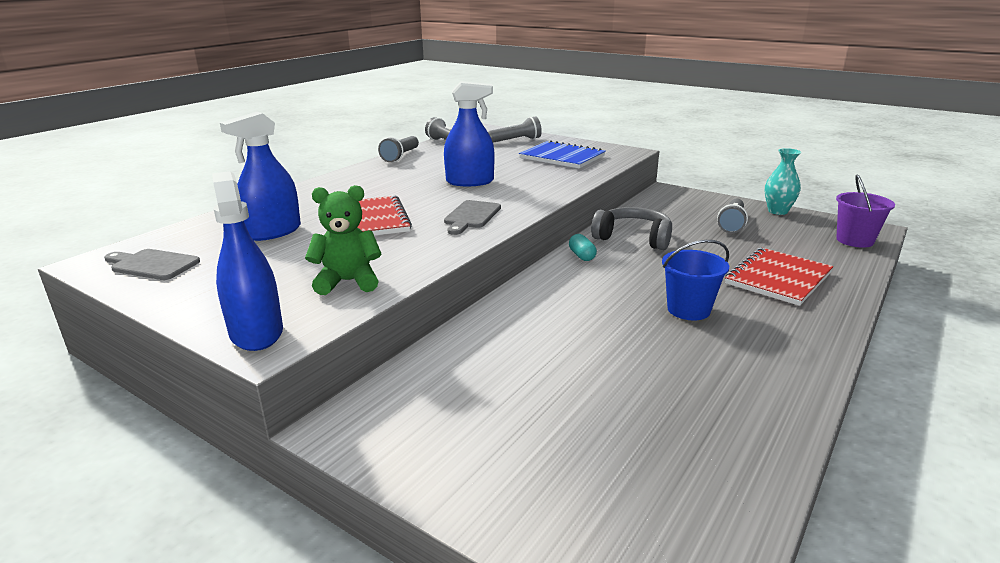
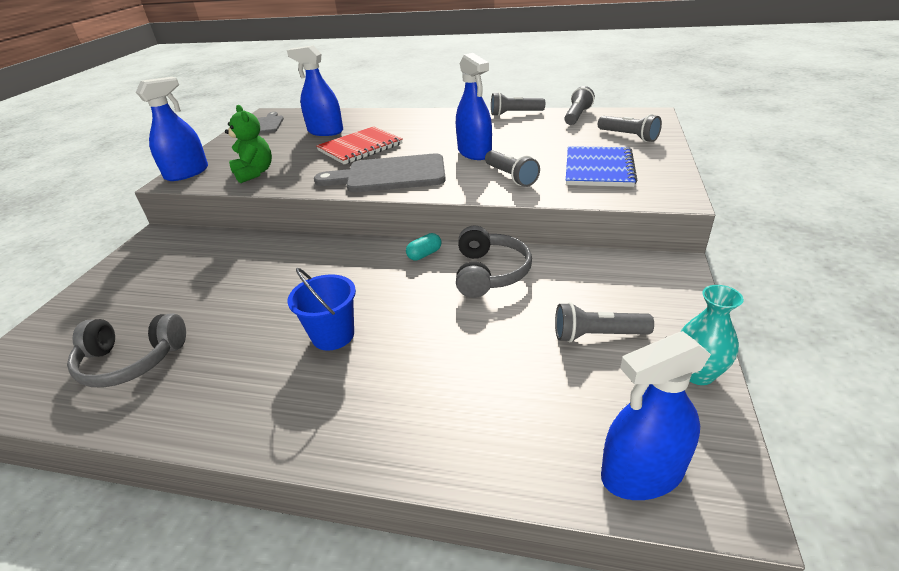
camera: 70 degrees right, 10 degrees up
(471, 216) = (389, 175): grey cutting board -> grey cutting board, size x1.77
(541, 179) = (511, 177): none -> grey flashlight
(679, 434) = (131, 360): none -> grey headphones
(778, 278) = (440, 393): red notebook -> none
(854, 240) = (642, 473): purple bucket -> blue spray bottle

